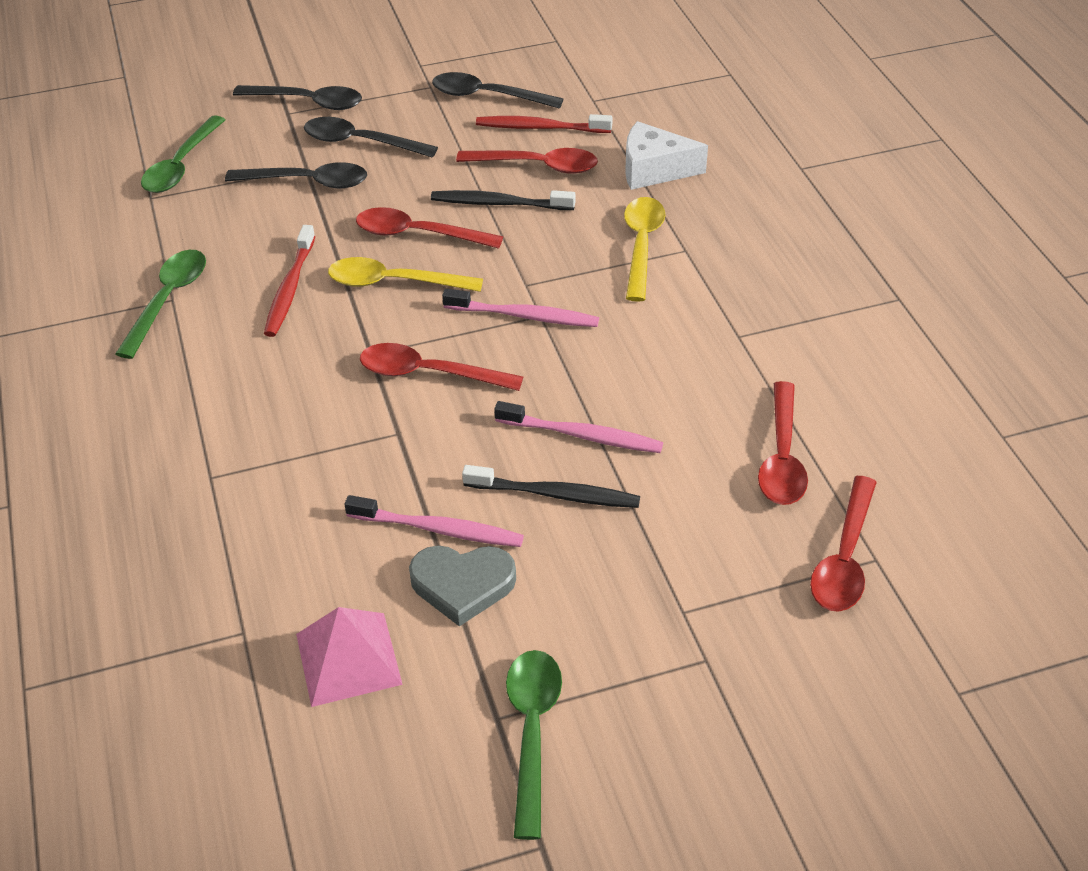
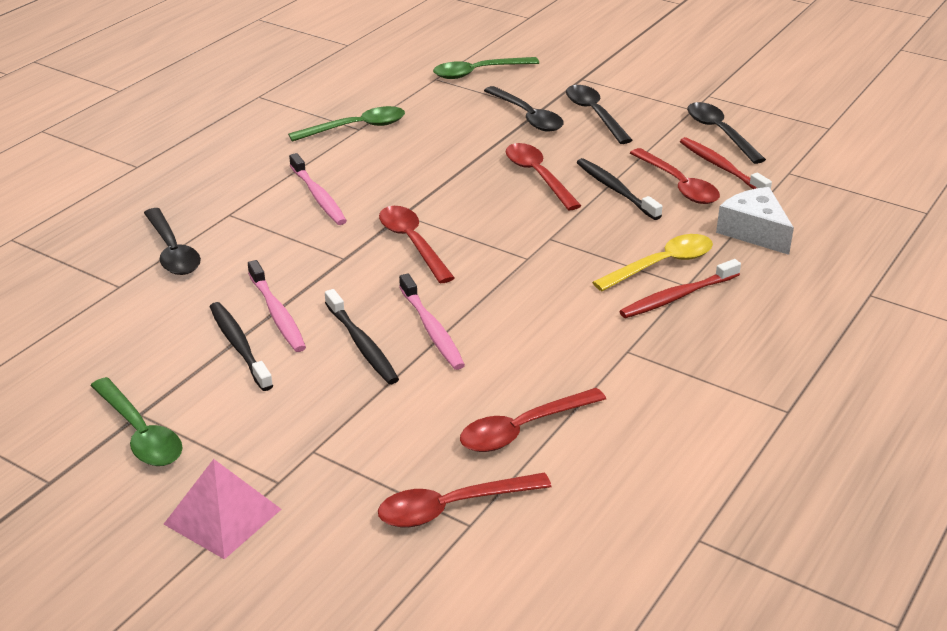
camera: 50 degrees right, 10 degrees down
(290, 289) = (421, 159): red toothbrush -> red toothbrush (677, 296)
(308, 102) = (603, 79): black spoon -> black spoon (172, 251)
(348, 658) = (134, 333): pink pyramid -> pink pyramid (223, 516)
(394, 283) = (479, 190): yellow spoon -> none
(462, 585) = (239, 346): grey heart -> black toothbrush
(524, 316) = (517, 252): pink toothbrush -> pink toothbrush (318, 196)
(532, 732) = (140, 433): green spoon -> green spoon turned 90 degrees clockwise

